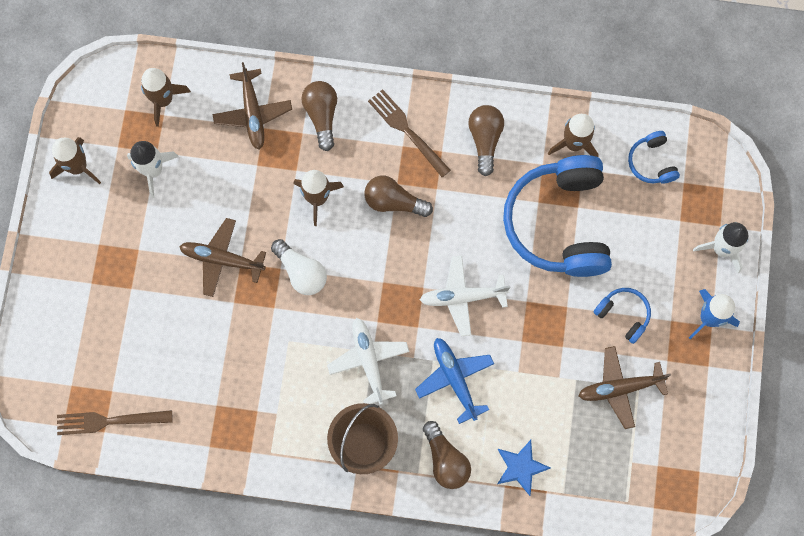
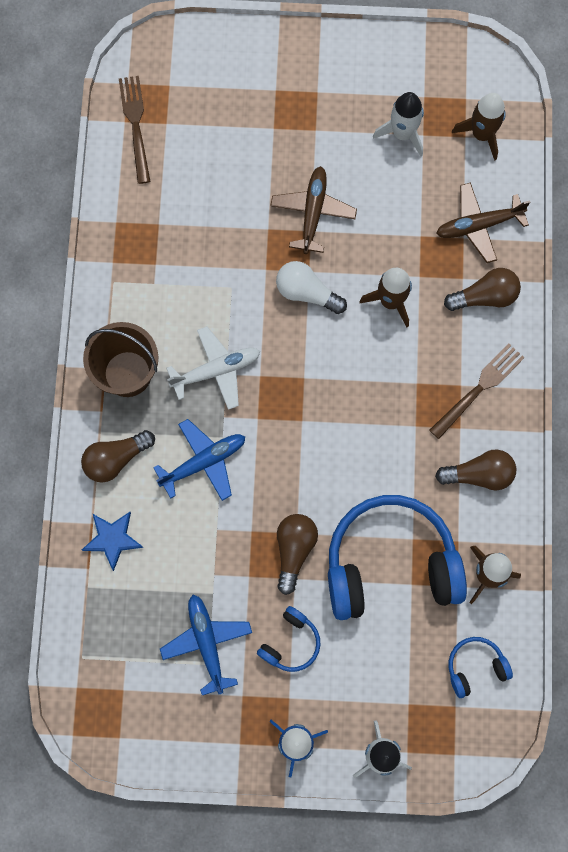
camera: 85 degrees right, 0 degrees up
(78, 167) = (397, 61): brown rocket -> none
(301, 272) = (307, 293): white light bulb -> white light bulb turned 75 degrees clockwise
(394, 202) = (395, 381): brown light bulb -> brown light bulb (294, 550)
(462, 297) = (295, 463): white plane -> none
(619, 388) = (207, 643): brown plane -> blue plane

